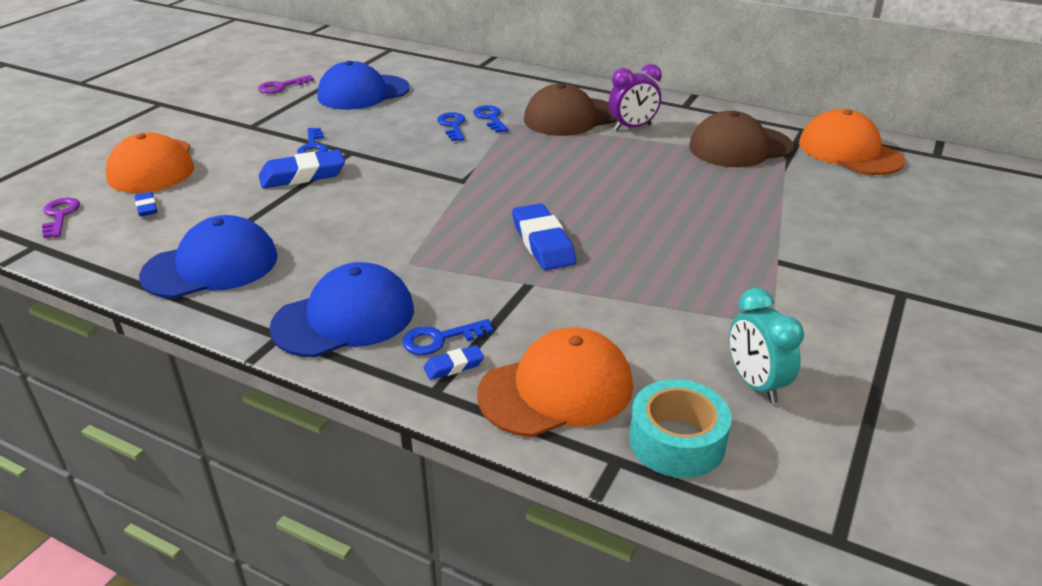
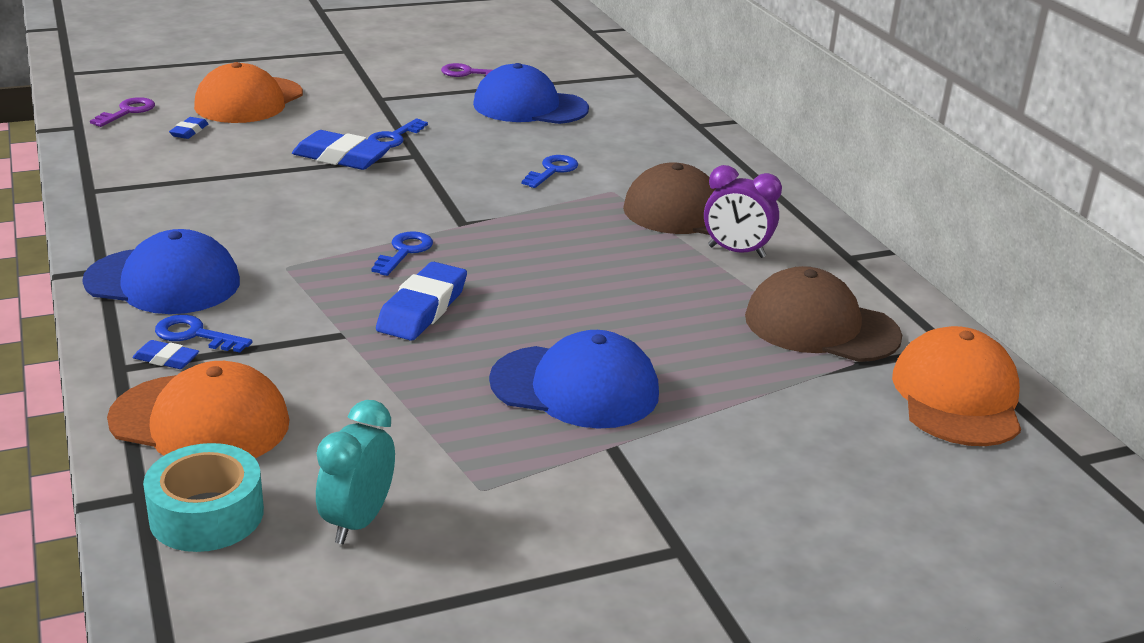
camera: 40 degrees right, 5 degrees down
(211, 266) = (151, 196): blue cap -> blue cap (575, 387)
(490, 118) = (603, 179): blue key -> blue key (404, 252)

